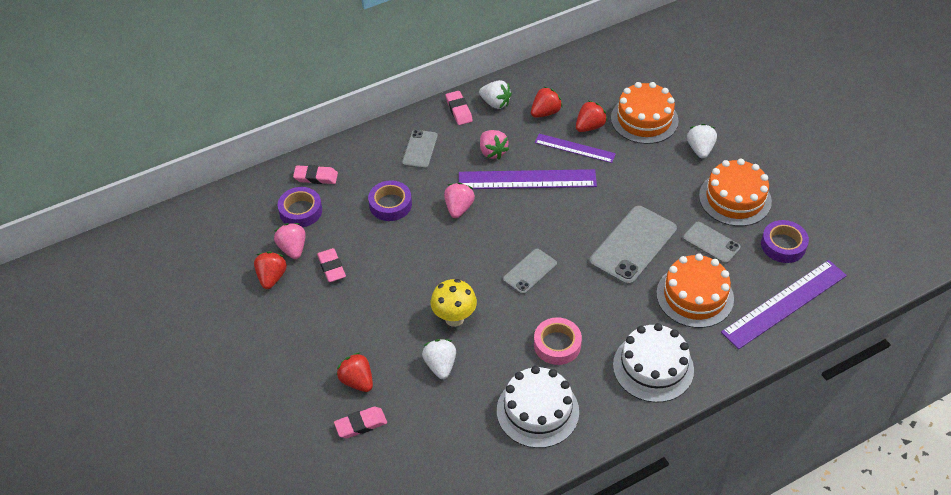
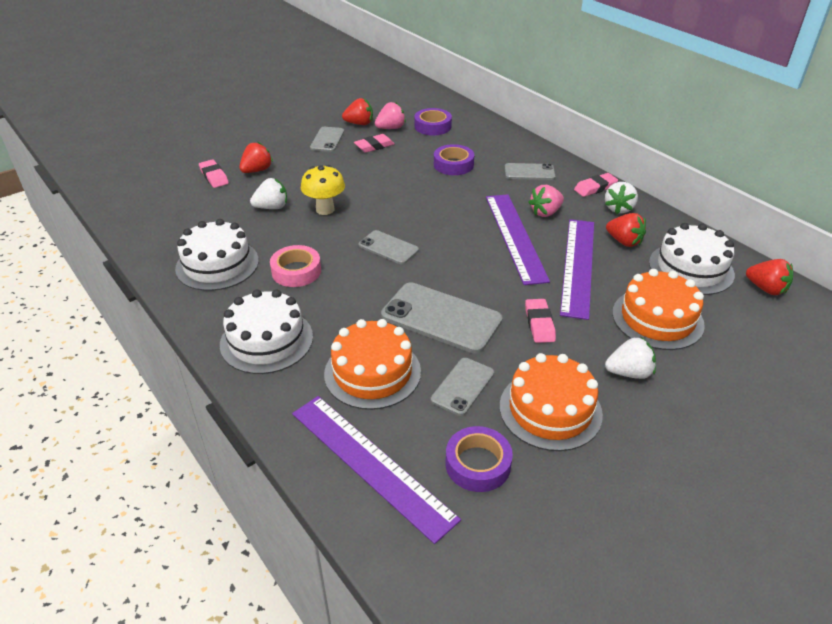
camera: 80 degrees right, 10 degrees down
(302, 311) = (327, 139): none -> grey phone
(316, 177) = (473, 128): pink eraser -> pink eraser (539, 324)
(459, 208) = (461, 200): pink strawberry -> none
(575, 148) = (578, 266): purple ruler -> purple ruler, size x1.66
(586, 84) = (691, 268): none -> white cake
(589, 126) = (619, 275): red strawberry -> red strawberry (766, 289)

